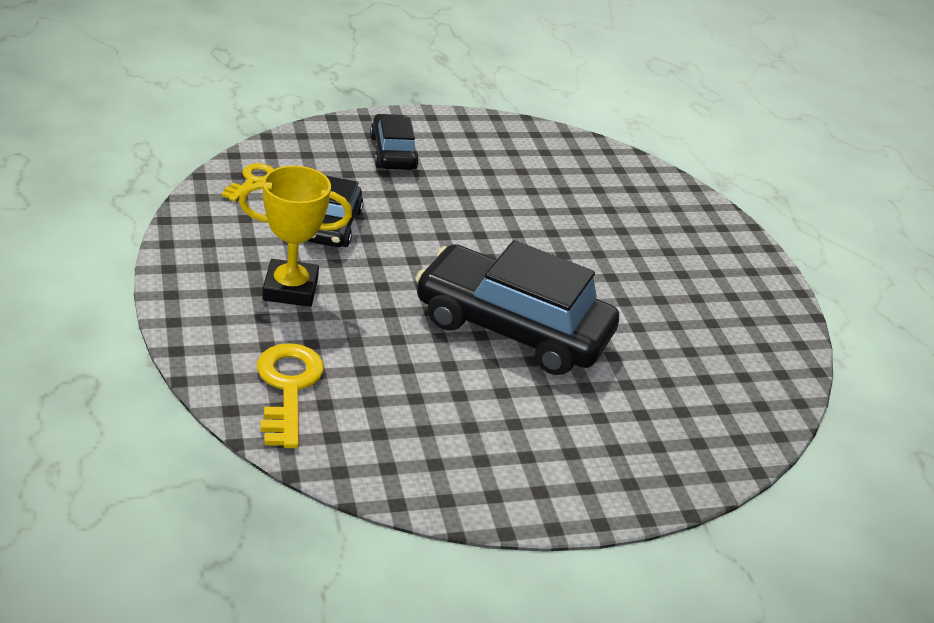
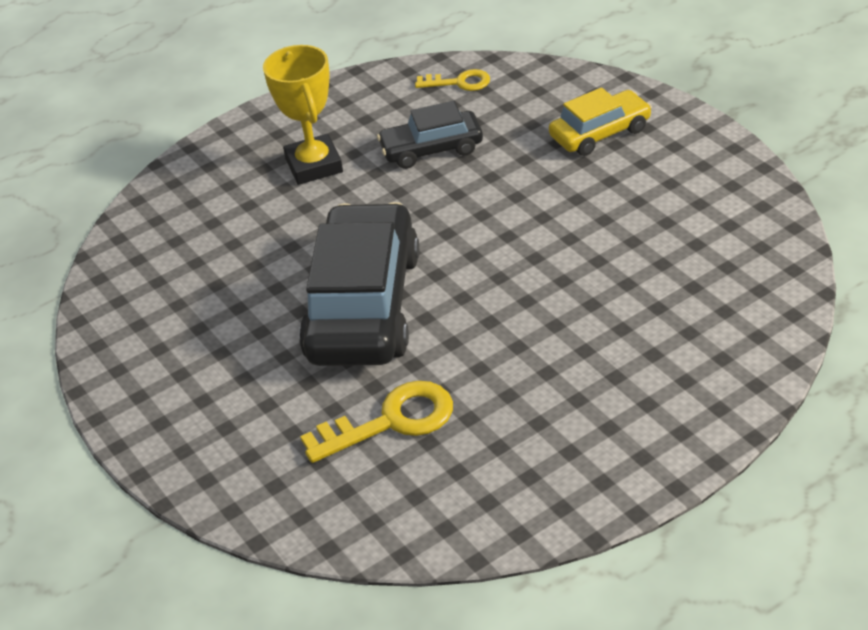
camera: 80 degrees right, 5 degrees up
(288, 388) = (181, 215): yellow key -> yellow key (391, 421)
(393, 153) = (600, 133): black car -> yellow car

